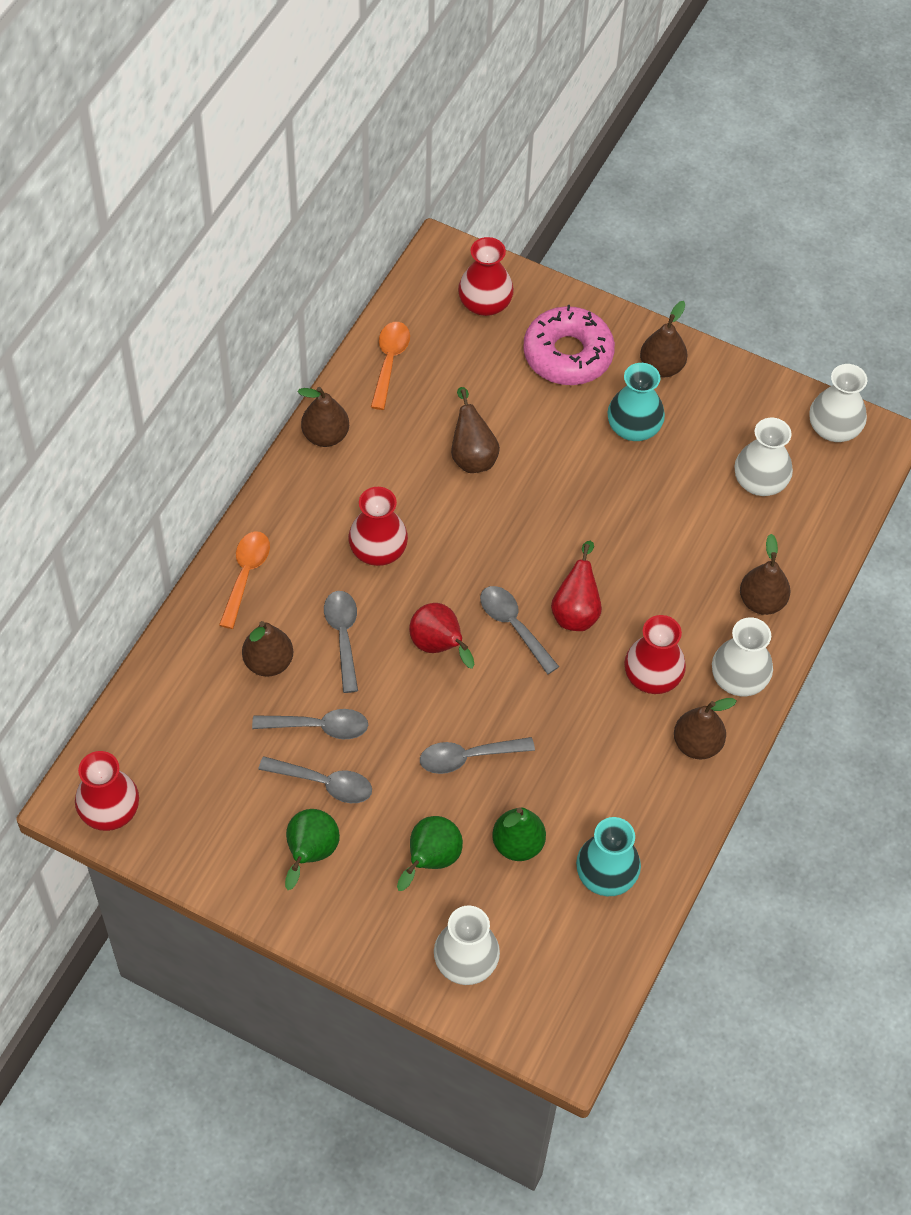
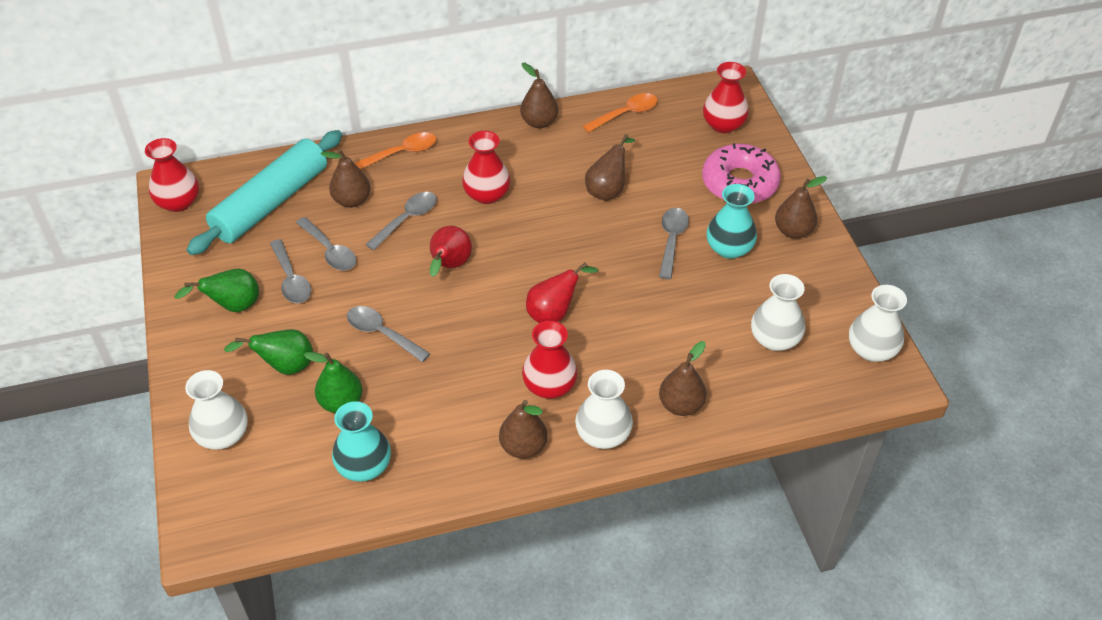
camera: 50 degrees right, 10 degrees down
(198, 731) = (271, 203): none -> turquoise rolling pin
(514, 626) = (506, 291): grey spoon -> grey spoon (672, 241)

